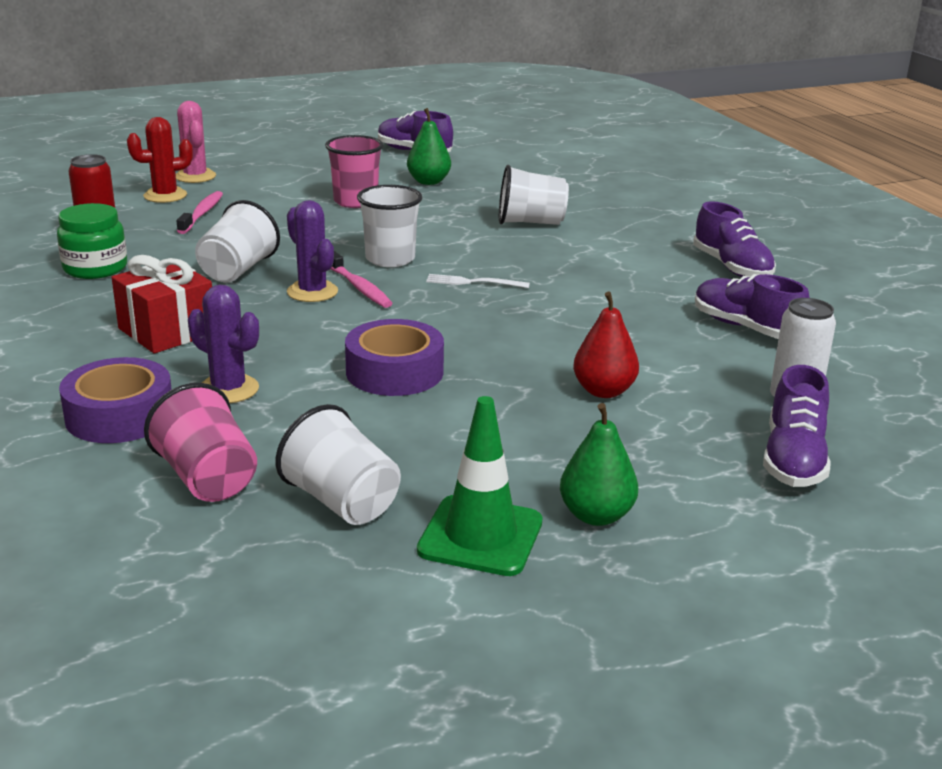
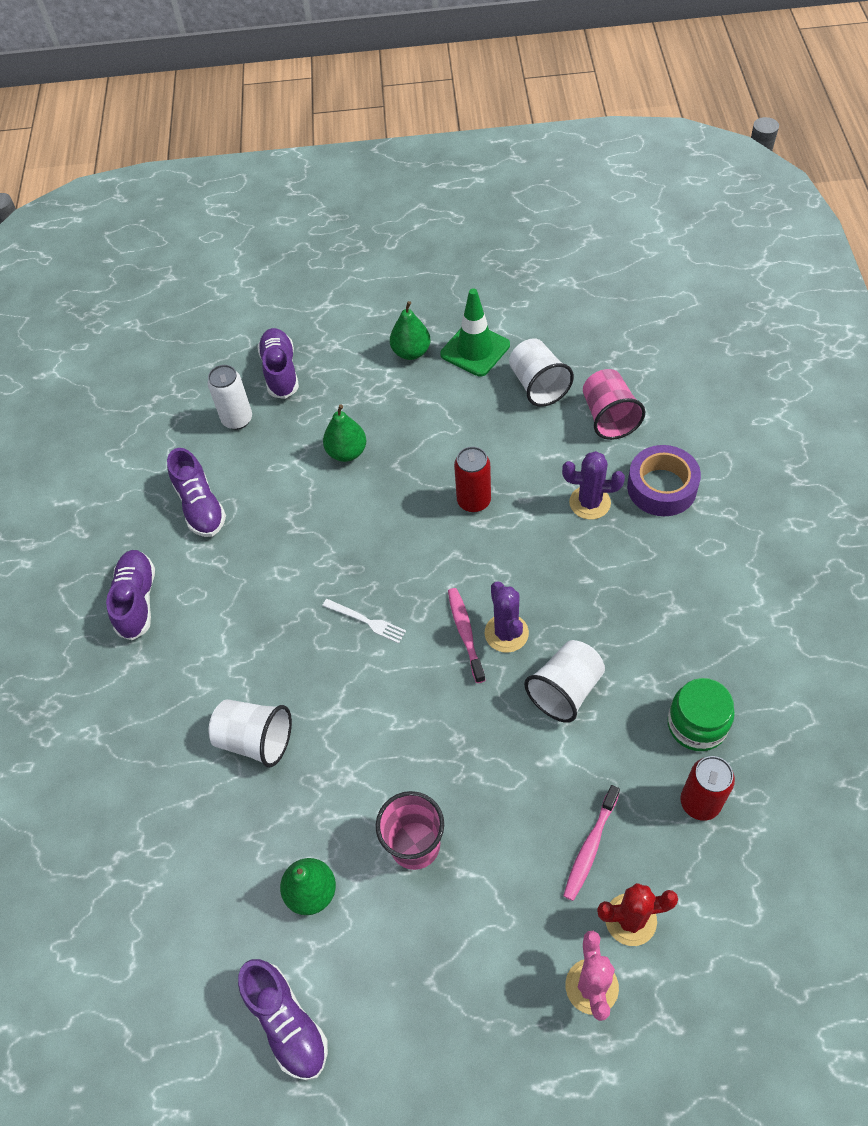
camera: 155 degrees left, 30 degrees up
(167, 331) = (630, 591): red gift -> none
(228, 389) = (590, 503): purple cactus -> purple cactus turned 45 degrees counterclockwise
(390, 259) = (422, 684): white cup -> none
(394, 372) = (474, 501): purple tape -> red can
(603, 391) = (347, 452): red pear -> green pear
(793, 459) = (280, 371): purple shoe -> purple shoe turned 45 degrees counterclockwise

